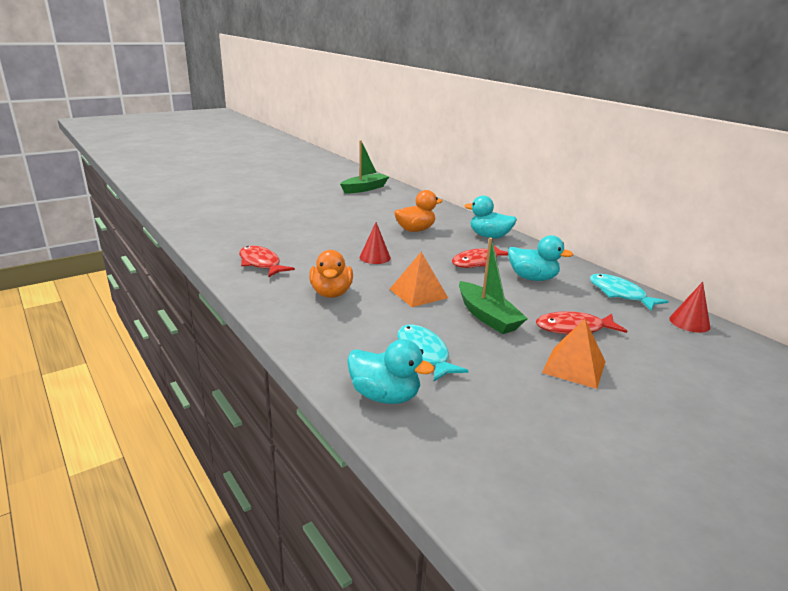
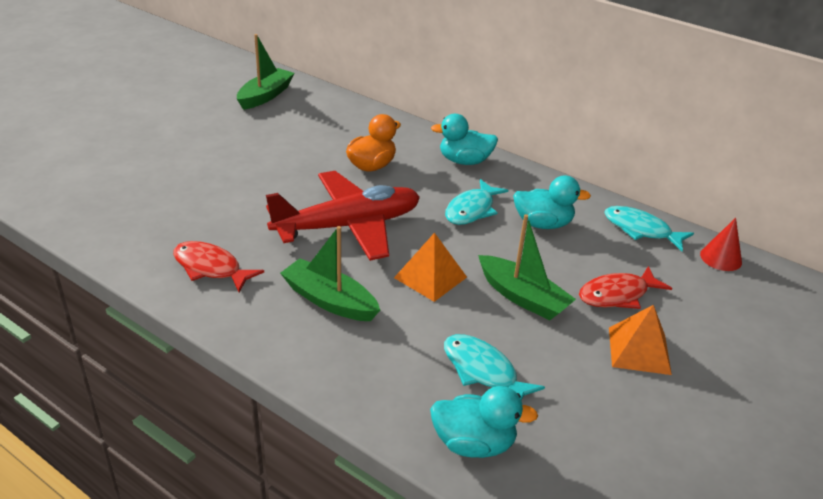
camera: 20 degrees left, 10 degrees up
(331, 293) = (329, 300): orange duck -> green boat
(375, 257) = (348, 226): red cone -> red plane
(477, 262) = (472, 210): red fish -> turquoise fish

